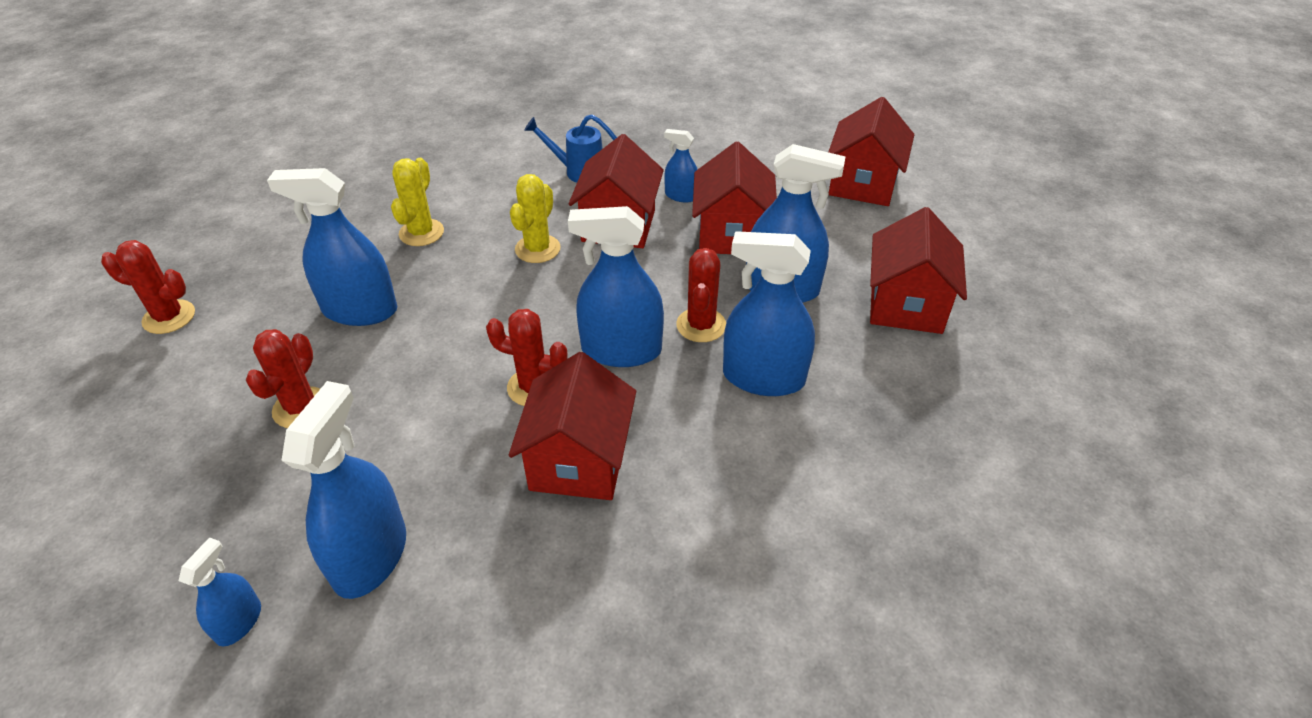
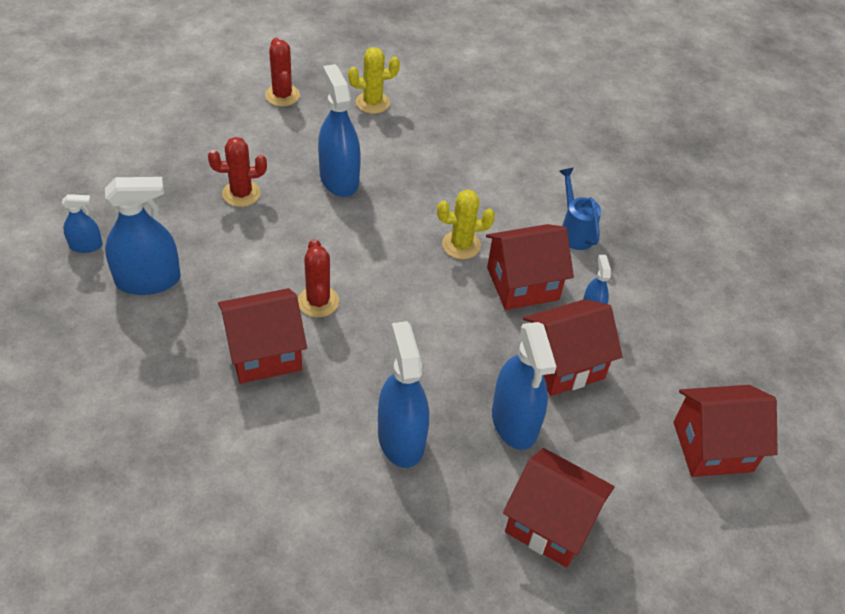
camera: 60 degrees right, 5 degrees up
(421, 233) = (436, 172): yellow cactus -> yellow cactus (372, 103)
(621, 350) = (381, 338): blue spray bottle -> none
(701, 325) = (436, 379): red cactus -> none
(906, 305) = (550, 523): red house -> red house turned 45 degrees clockwise

